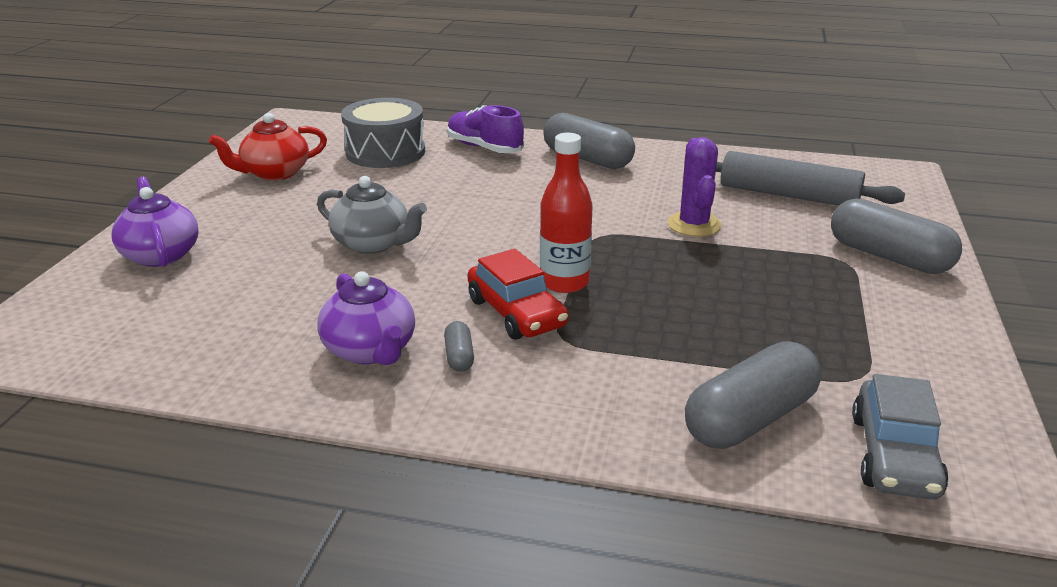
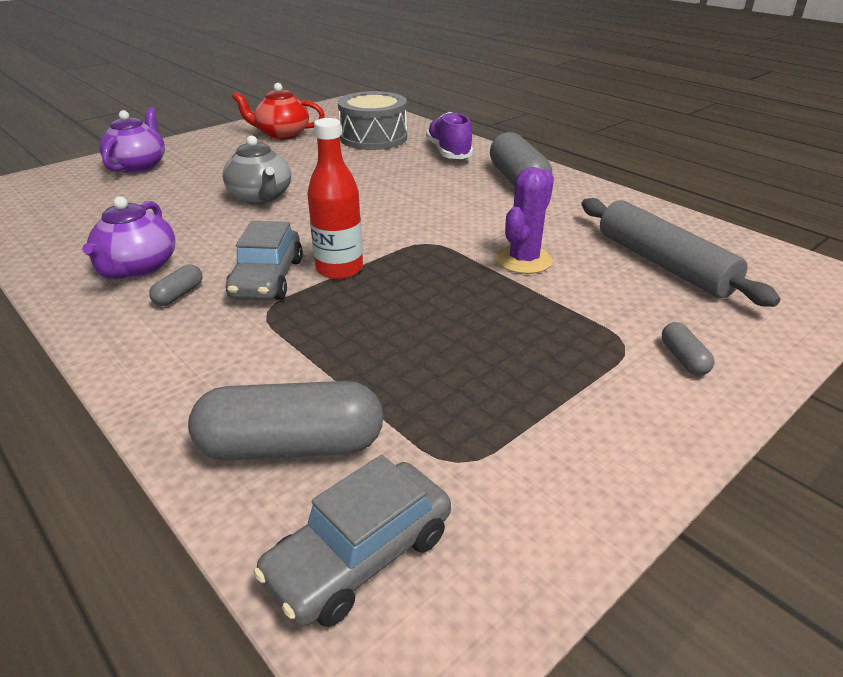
camera: 35 degrees right, 5 degrees up
(516, 313) = (267, 279): red car -> grey car
(889, 257) = (683, 359): grey capsule -> grey capsule, size x0.45

